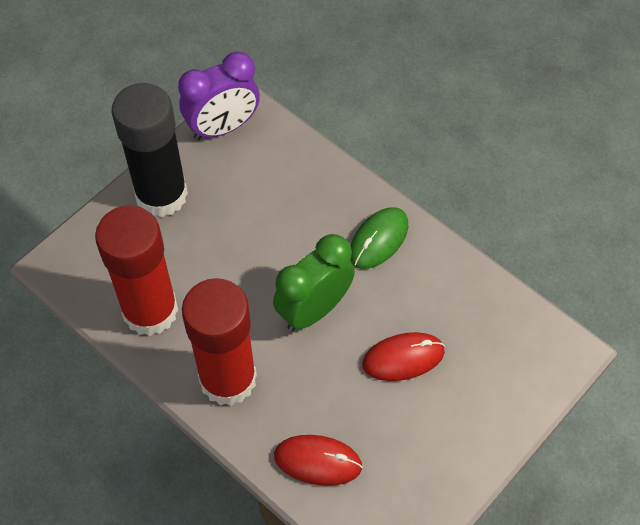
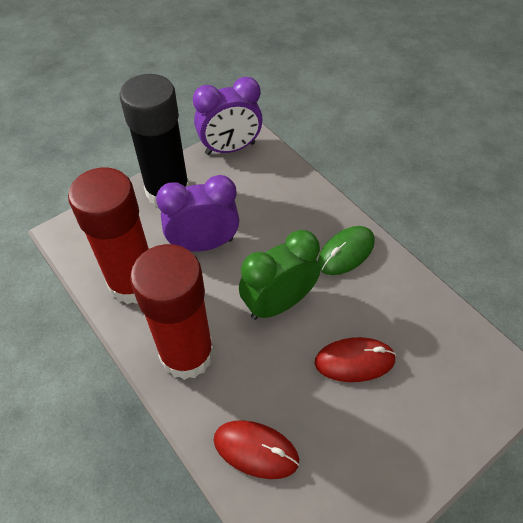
camera: 10 degrees right, 5 degrees down
(218, 254) = (203, 244): none -> purple clock

